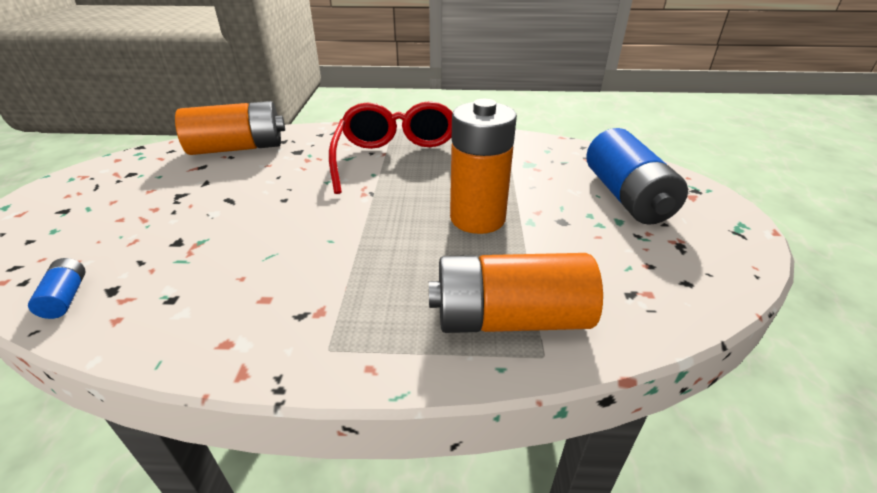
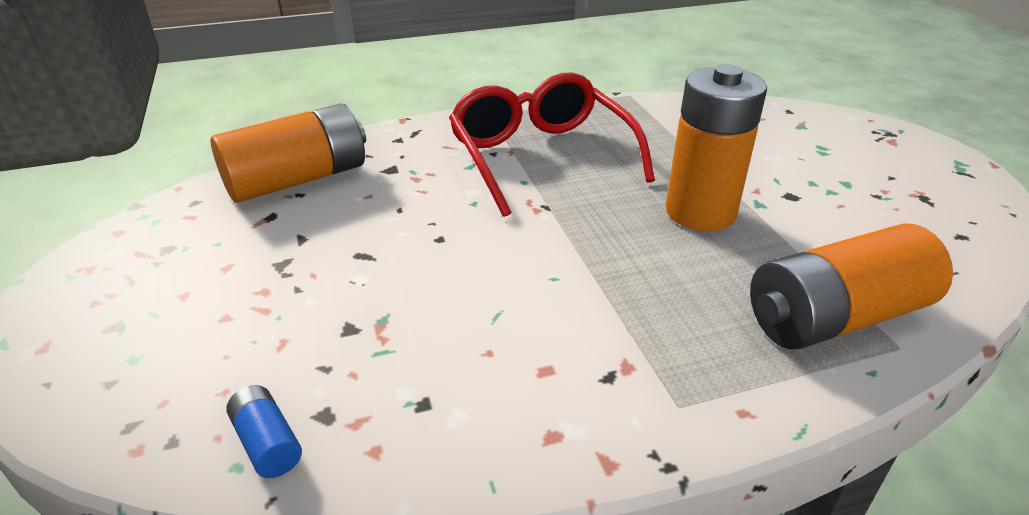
camera: 20 degrees left, 0 degrees up
(626, 197) = (831, 154): blue battery -> none

